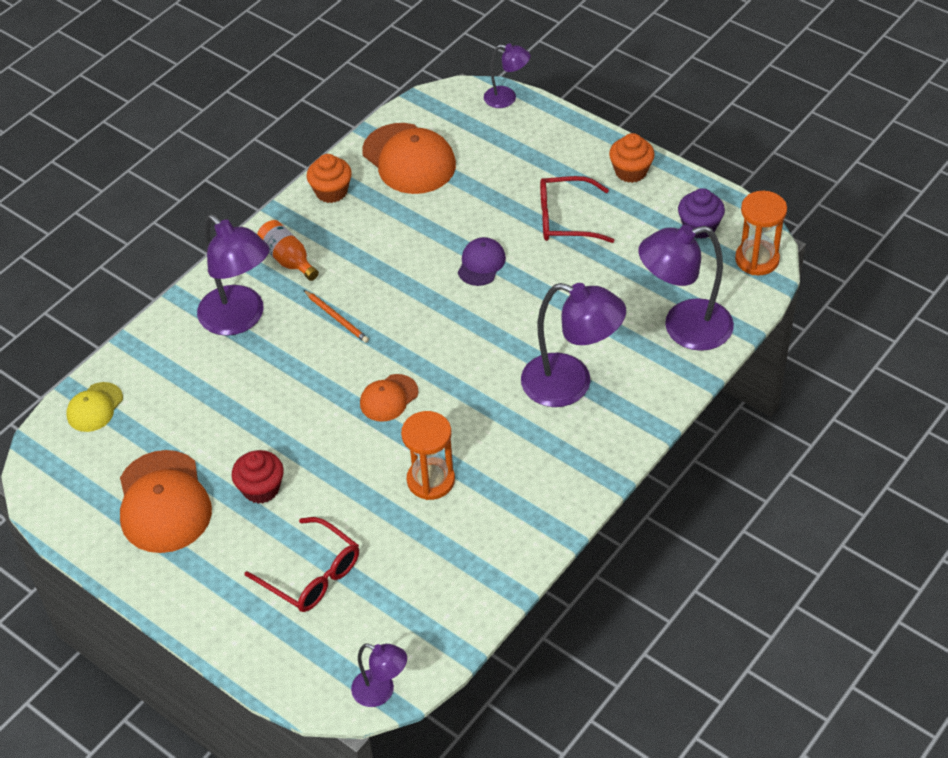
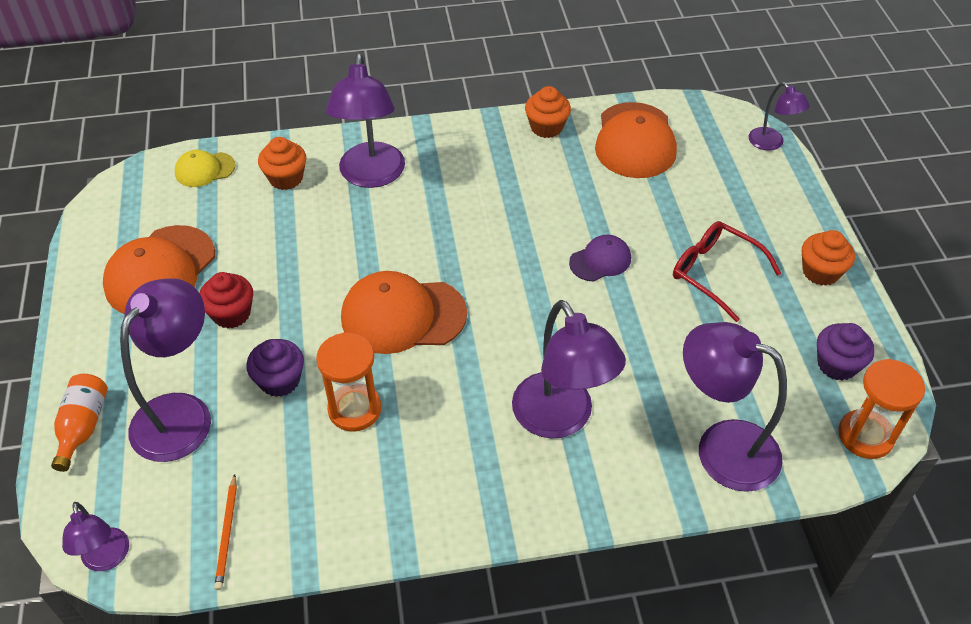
camera: 40 degrees right, 0 degrees up
(173, 367) = (286, 178): none -> orange cupcake
(288, 259) = (456, 156): orange bottle -> orange bottle (83, 426)
(312, 575) = (181, 413): red glasses -> purple lamp
(337, 318) = (439, 224): orange pencil -> orange pencil (227, 534)
(355, 503) = (280, 380): none -> purple cupcake
(389, 398) = (403, 315): orange cap -> orange cap, size x1.86

